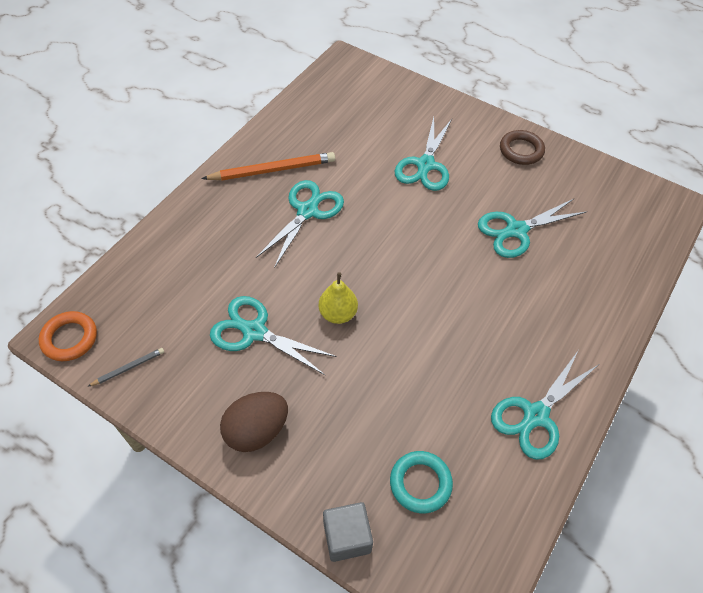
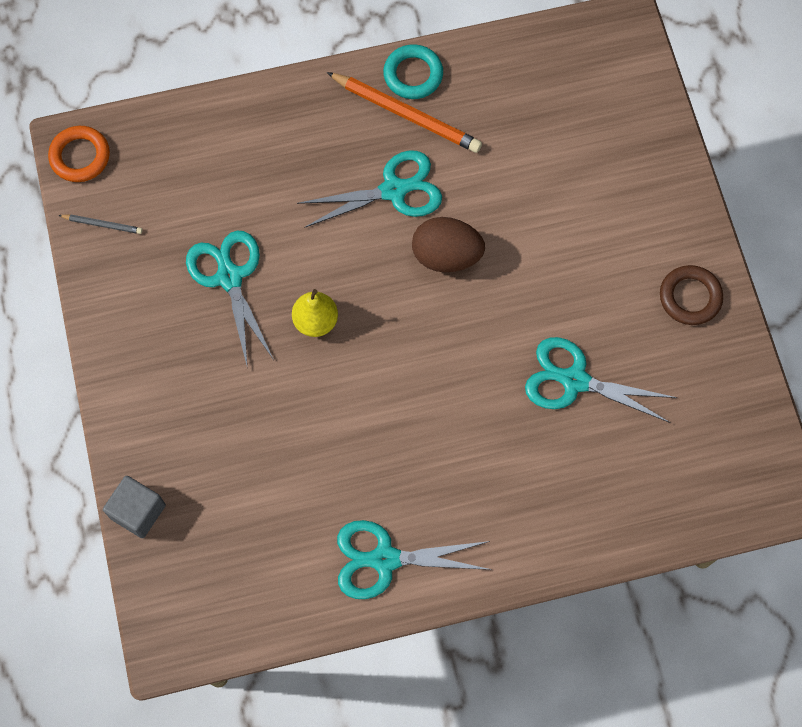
camera: 45 degrees right, 15 degrees up
(256, 431) = (151, 368): brown egg -> brown egg (446, 255)
(420, 483) = (232, 524): turquoise ring -> turquoise ring (413, 75)
(425, 165) = (566, 232): turquoise scissors -> none

